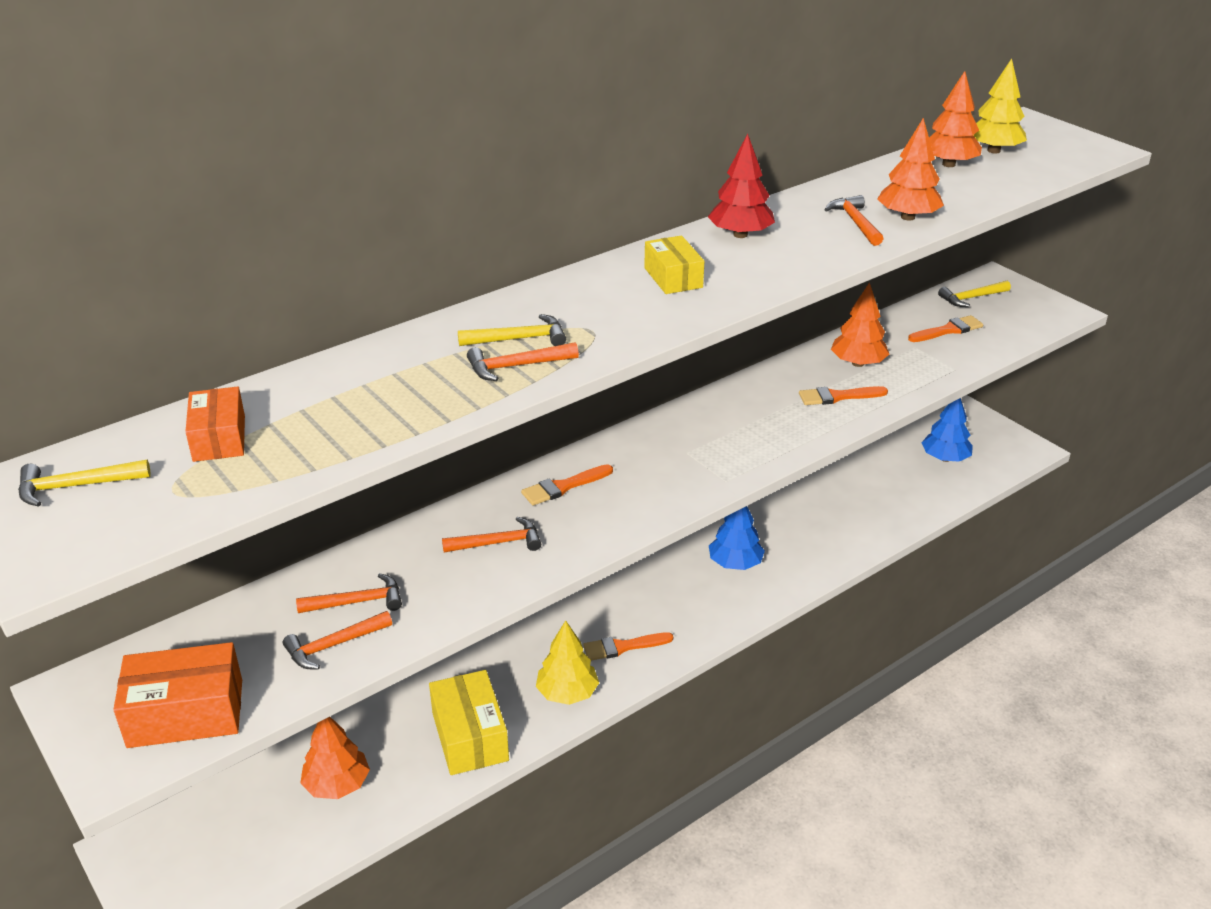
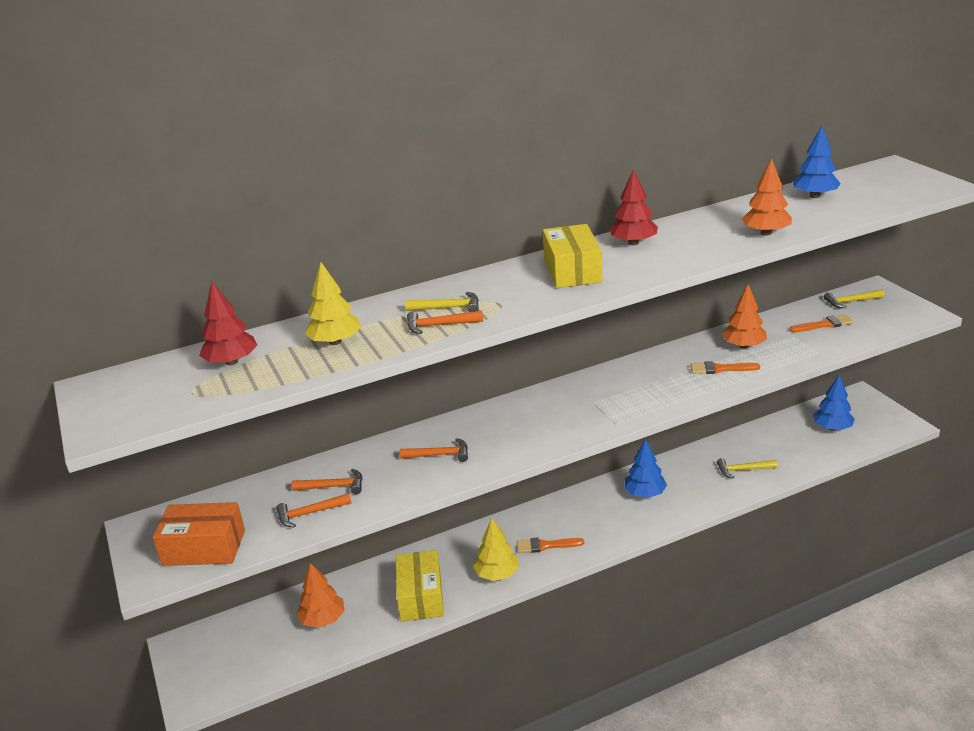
camera: 15 degrees right, 5 degrees down
(76, 486) = (136, 386): yellow hammer -> yellow hammer (743, 470)
(219, 438) = (232, 362): orange box -> red tree
(563, 487) = (497, 420): orange brush -> none
(673, 278) = (572, 271): yellow box -> yellow box, size x1.58
(855, 222) = (723, 236): orange hammer -> none
(948, 164) = (814, 196): orange tree -> blue tree
(993, 151) = (855, 186): yellow tree -> yellow tree (335, 342)

